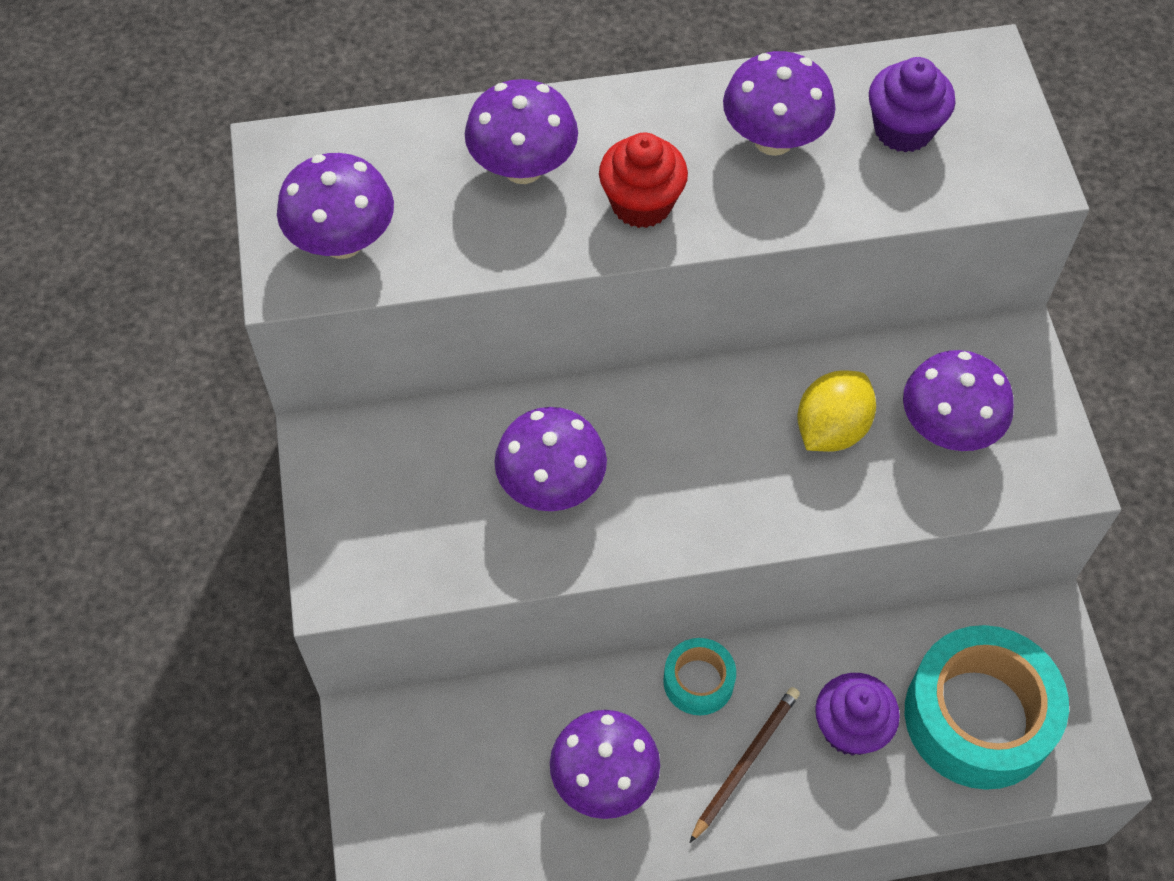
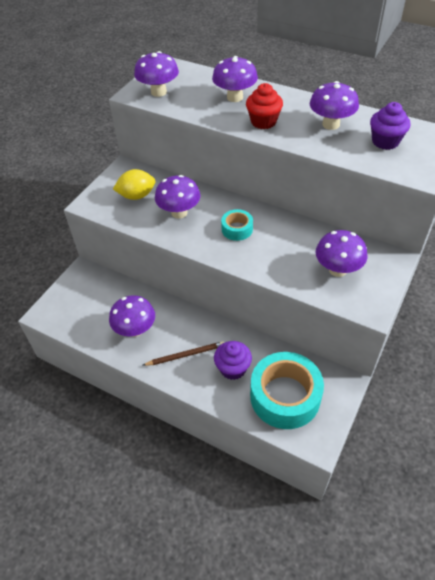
camera: 40 degrees right, 10 degrees down
(698, 681) = (194, 321): turquoise tape -> turquoise tape (237, 229)
(831, 429) = (292, 247): yellow lemon -> yellow lemon (137, 196)

